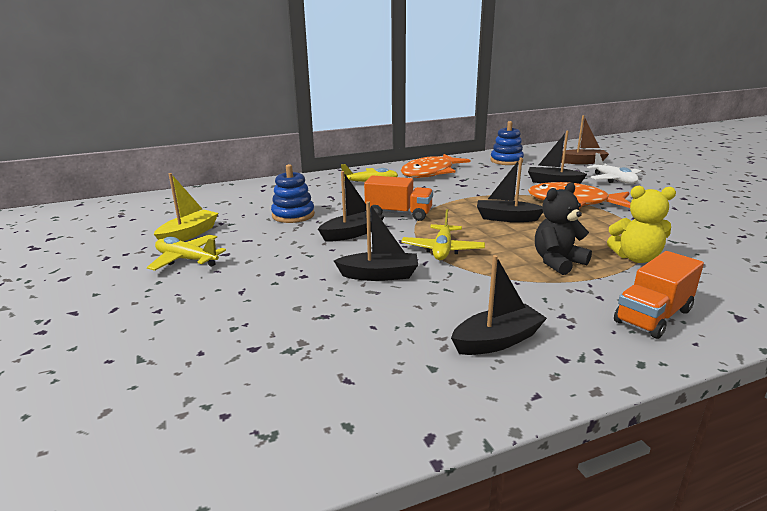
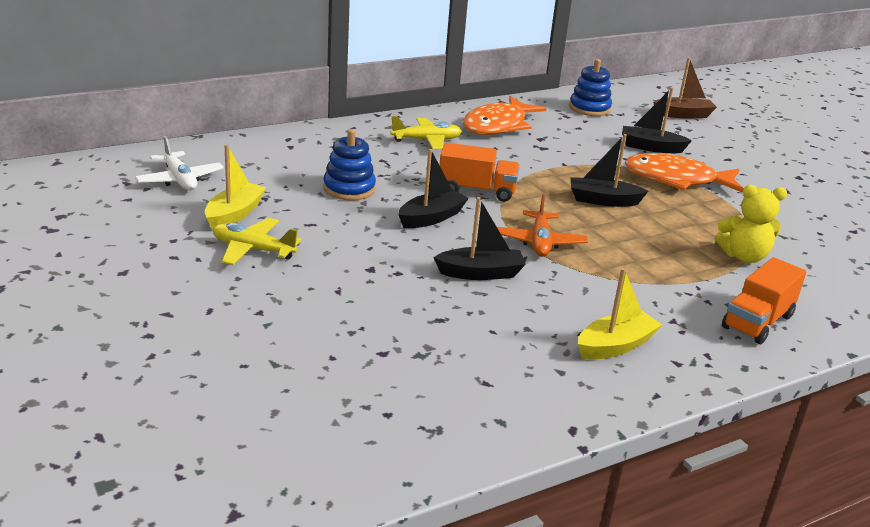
camera: 10 degrees left, 5 degrees up
(442, 250) = (540, 242): yellow plane -> orange plane
(497, 341) = (615, 346): black boat -> yellow boat
(557, 262) = (664, 260): black teddy bear -> none
(614, 180) = (722, 146): white plane -> white plane (179, 180)

